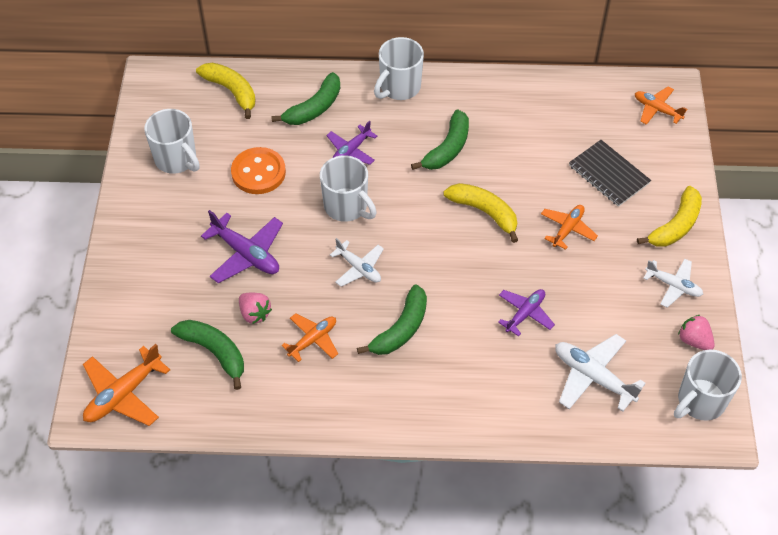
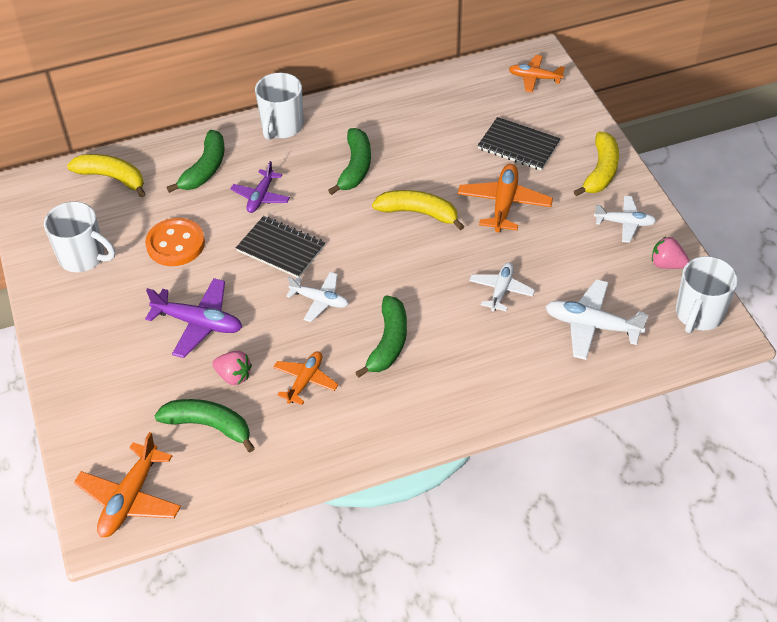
camera: 20 degrees left, 5 degrees down
(347, 207) = (281, 248): white mug -> black notebook
(525, 314) = (501, 290): purple plane -> white plane
(567, 229) = (504, 204): orange plane -> orange plane, size x1.52

